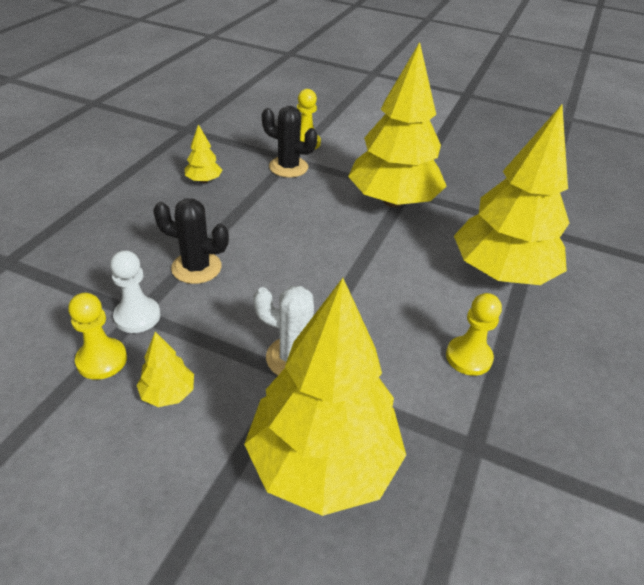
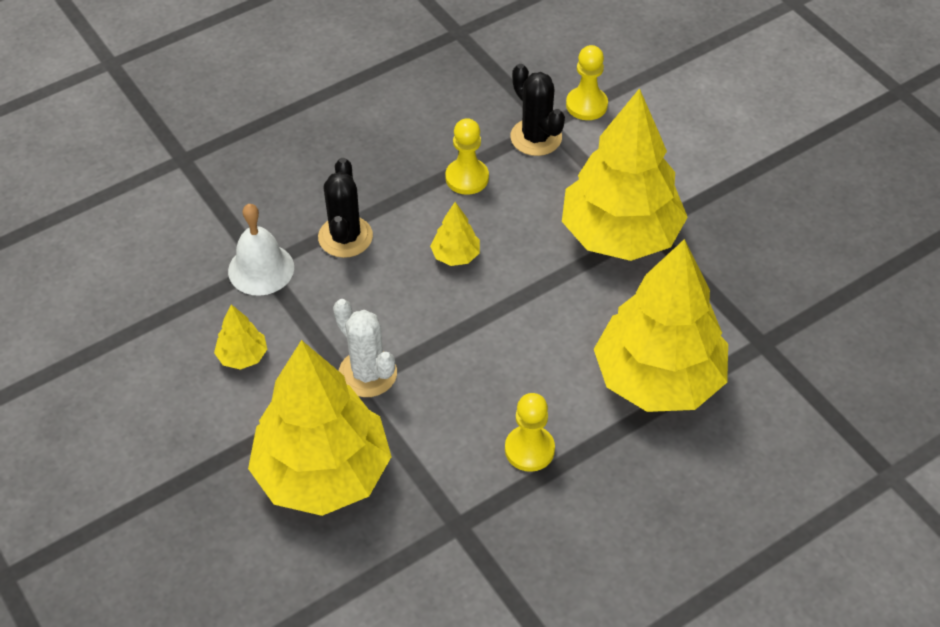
camera: 35 degrees right, 10 degrees up
(102, 360) = (209, 300): yellow pawn -> yellow pawn (467, 178)
(137, 316) = (261, 269): white pawn -> white bell
(196, 267) = (345, 237): black cactus -> black cactus turned 45 degrees clockwise
(204, 180) = (426, 123): yellow tree -> yellow tree (455, 255)

